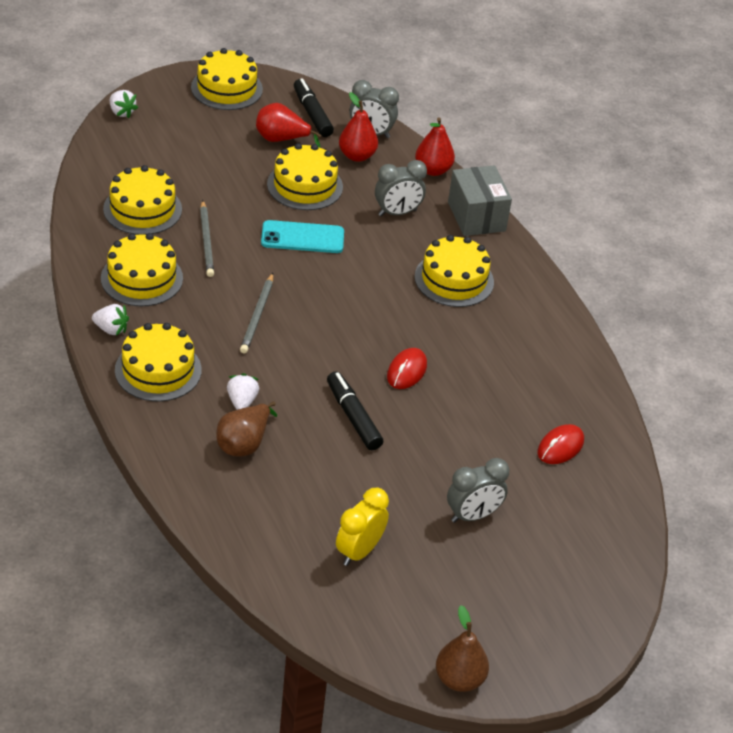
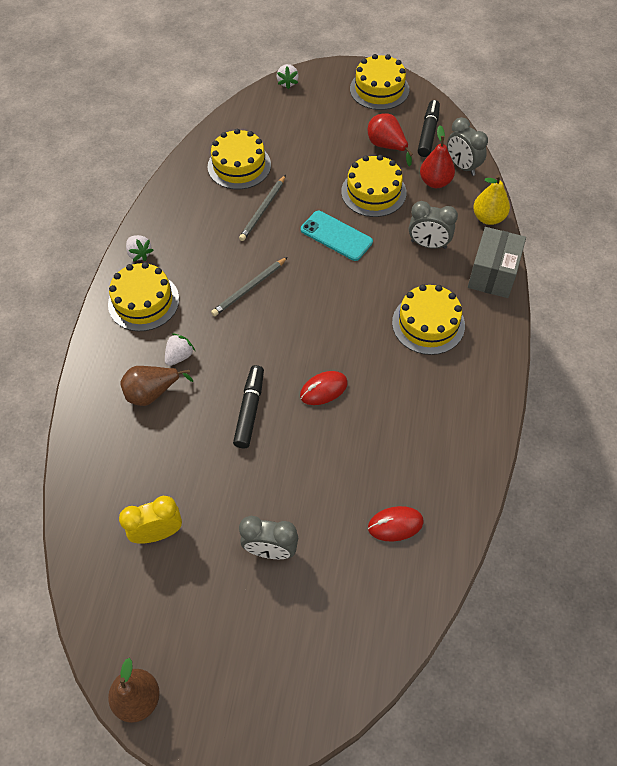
camera: 40 degrees right, 15 degrees up
(142, 278) = (193, 221): yellow cake -> none
(433, 170) = (488, 218): red pear -> yellow pear

